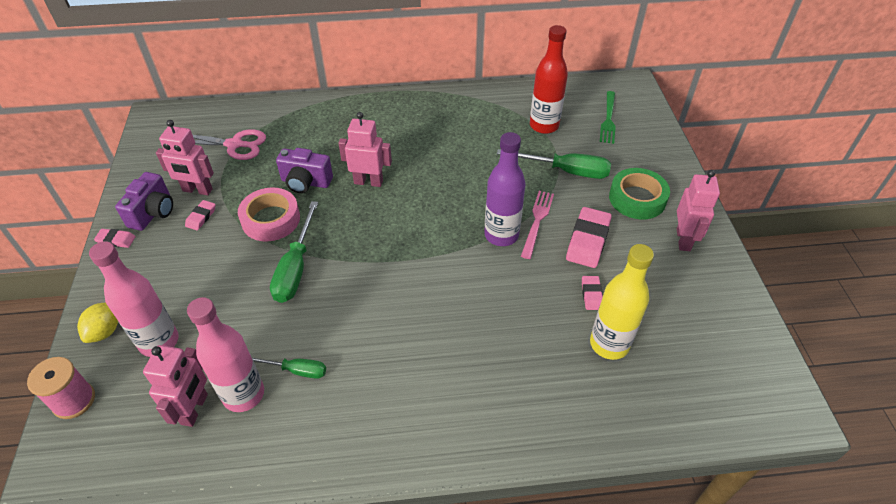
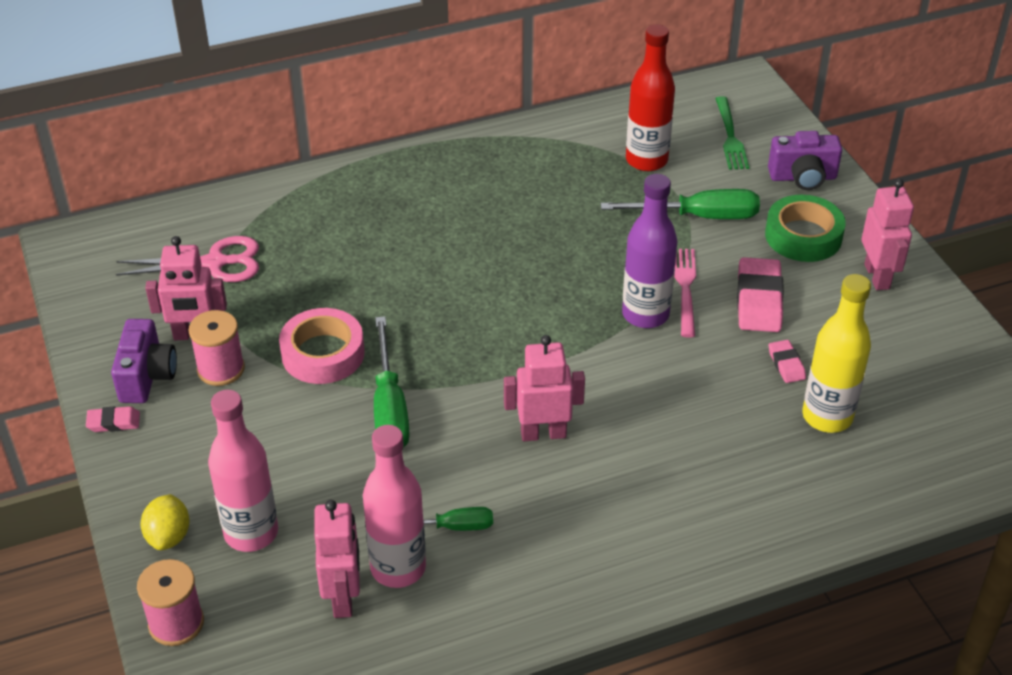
camera: 15 degrees left, 5 degrees down
(201, 217) = (221, 369): pink eraser -> pink spool
(305, 182) = (347, 296): purple camera -> purple camera (802, 177)
(368, 182) = (436, 279): pink robot -> pink robot (543, 433)

